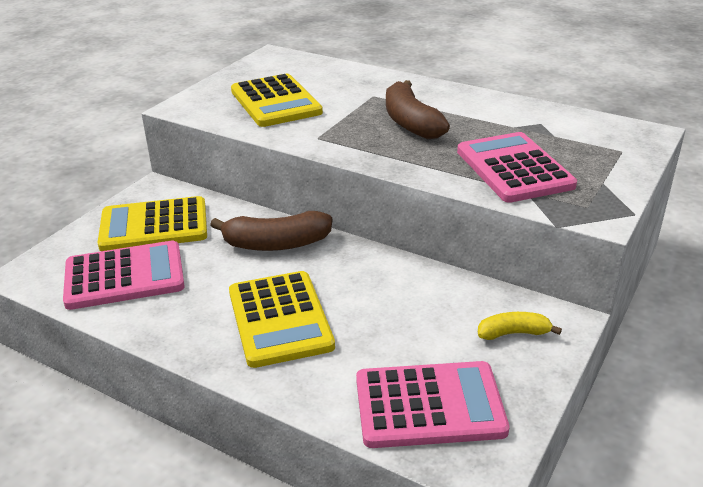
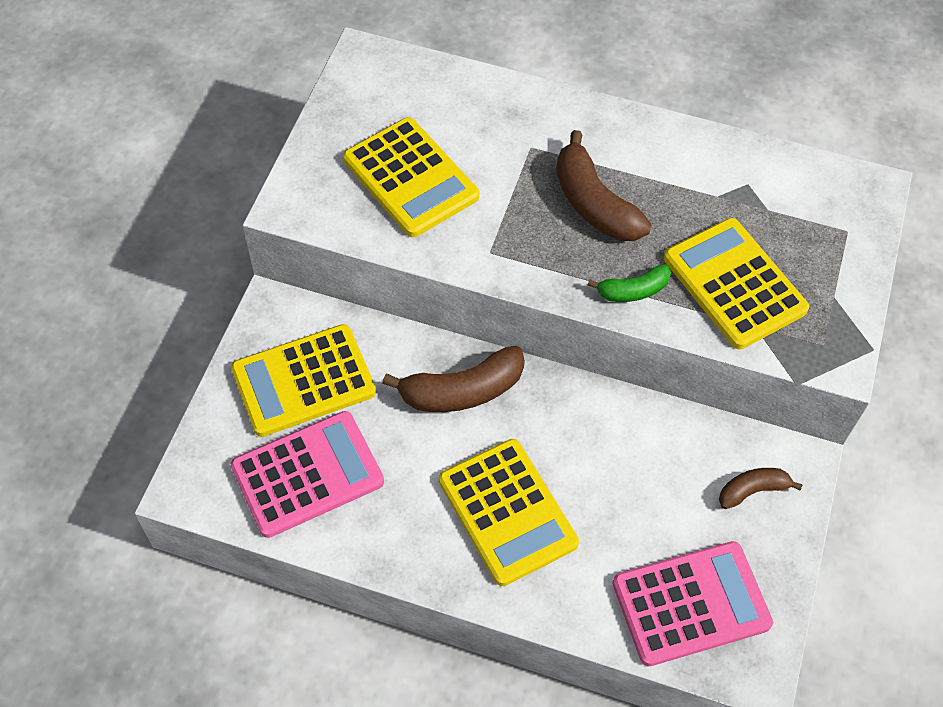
camera: 15 degrees left, 25 degrees up
(425, 164) = (633, 290): none -> green banana
(513, 333) = (752, 490): yellow banana -> brown banana
(514, 168) = (734, 284): pink calculator -> yellow calculator

